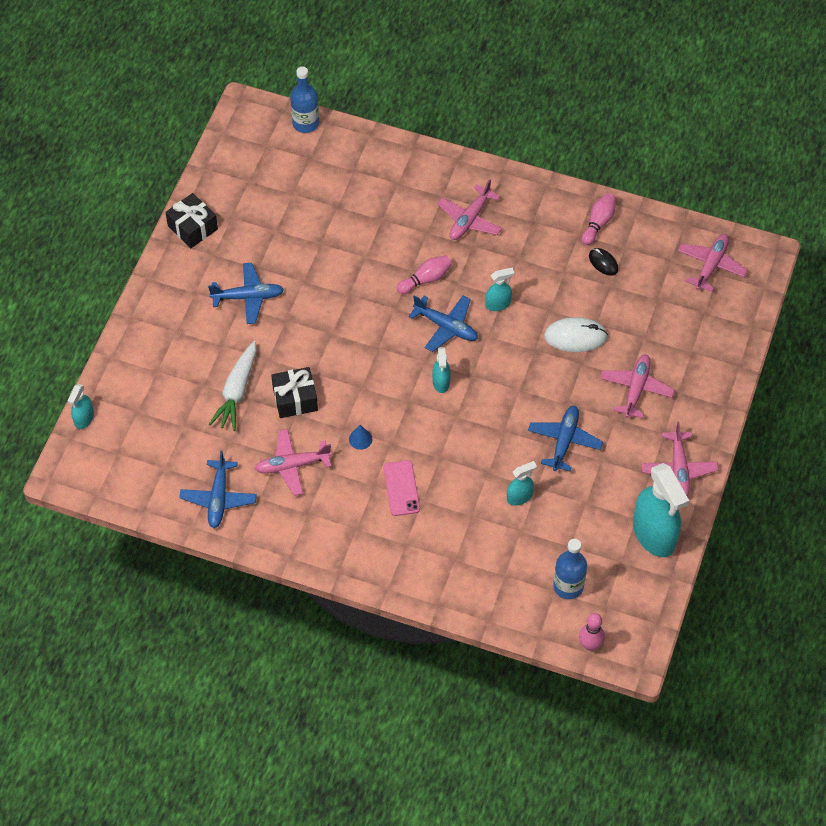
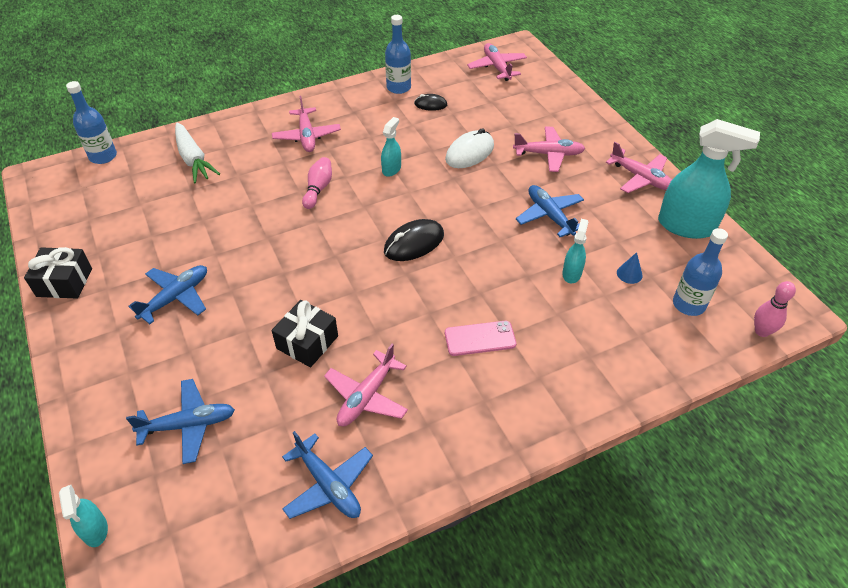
camera: 45 degrees left, 10 degrees down
(237, 392) = (245, 377): white carrot -> white carrot (193, 160)
(360, 439) = (400, 329): blue cone -> blue cone (629, 274)
(401, 488) = (480, 338): pink phone -> pink phone turned 45 degrees counterclockwise
(441, 382) = (414, 243): turquoise spray bottle -> black mouse
(446, 327) = (372, 207): blue plane -> blue plane (189, 425)
(598, 223) = (398, 87): pink bowling pin -> blue bottle
(636, 389) = (549, 154): pink plane -> pink plane turned 120 degrees clockwise

